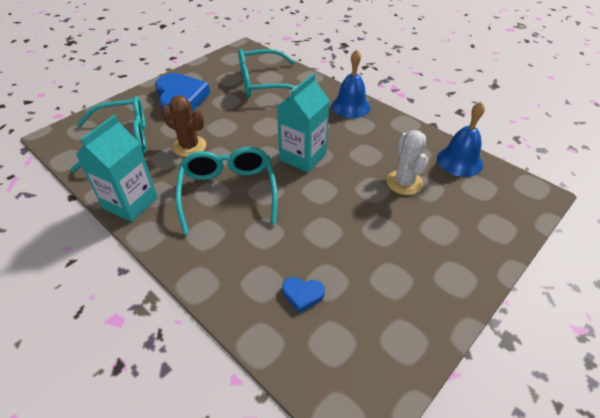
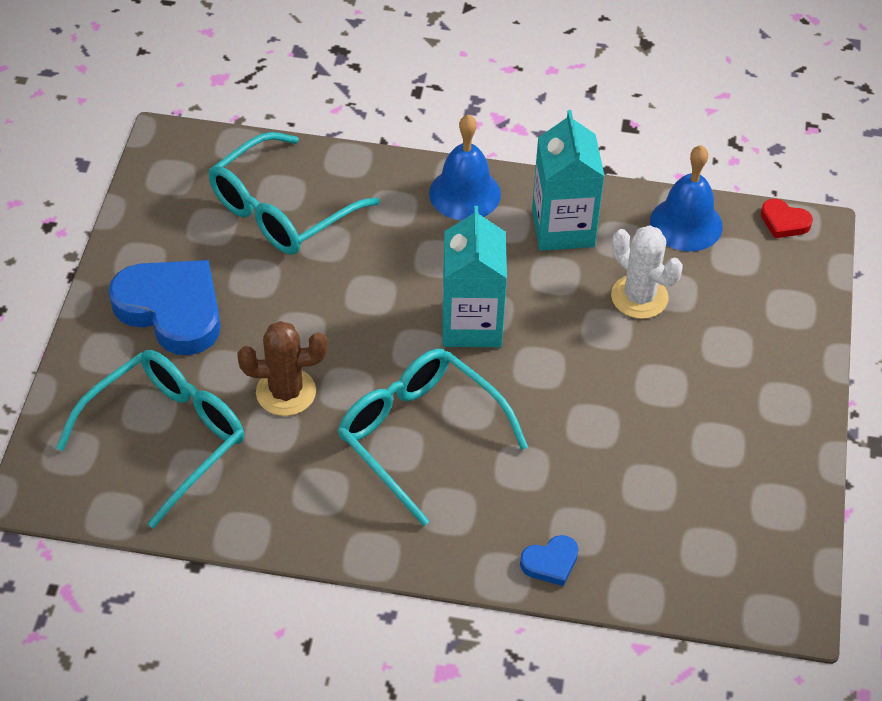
camera: 35 degrees left, 5 degrees up
(130, 203) = (299, 525): turquoise carton -> turquoise carton (563, 228)
(302, 294) = (635, 517): blue heart -> blue heart (550, 562)
(523, 183) = (784, 222): none -> red heart

